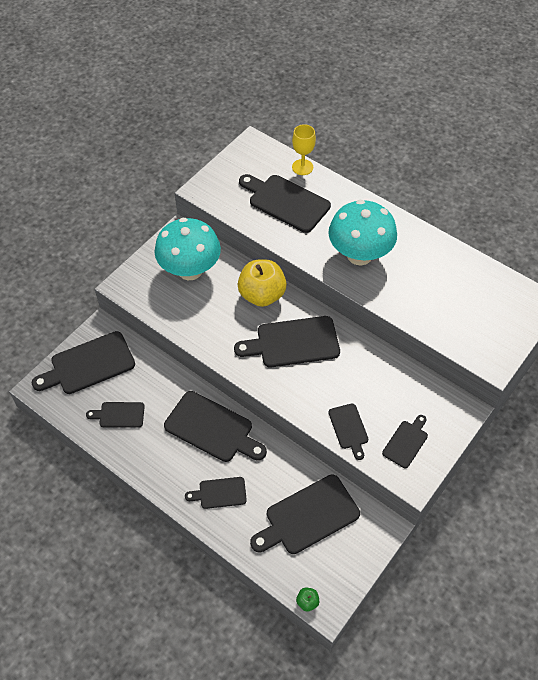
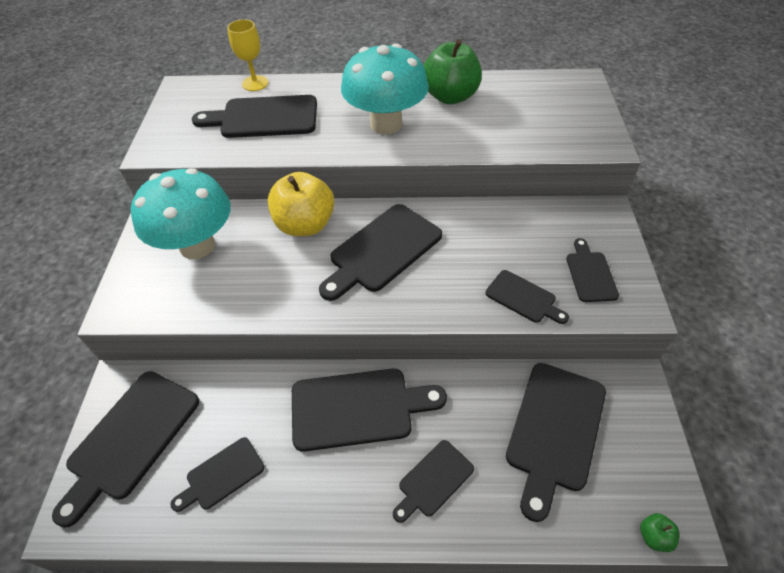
camera: 35 degrees left, 5 degrees down
(425, 257) = (450, 96): none -> green apple

